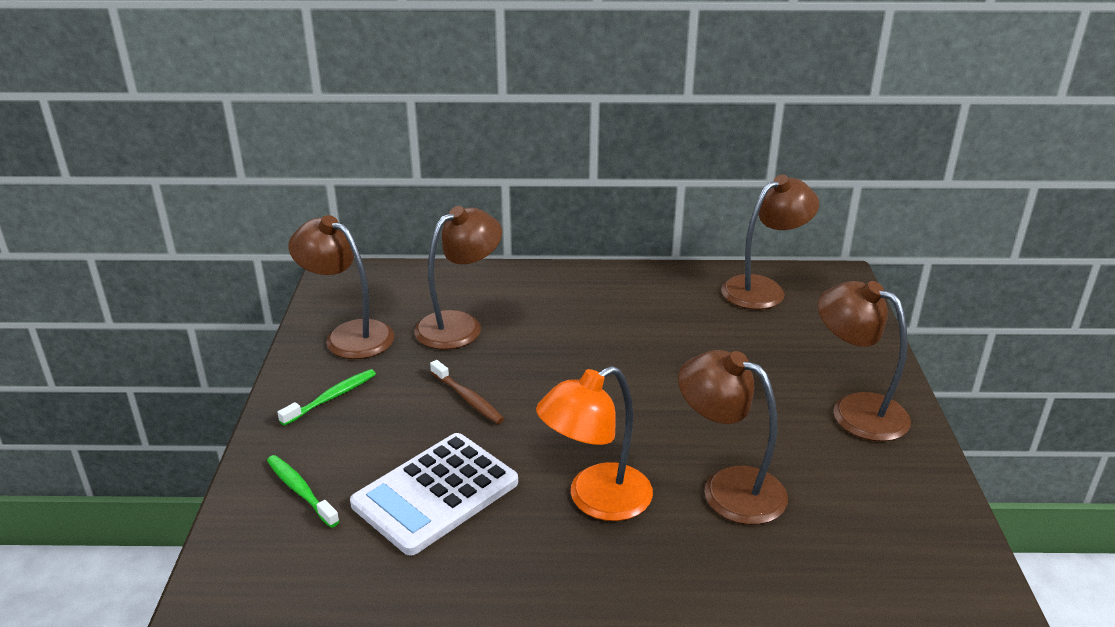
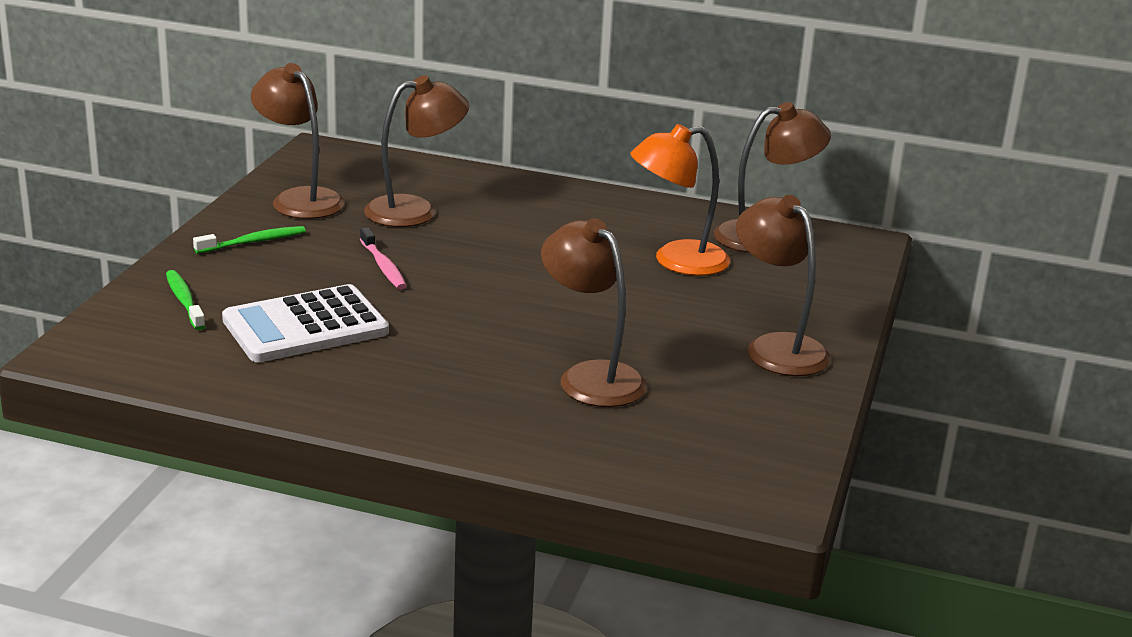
camera: 15 degrees right, 5 degrees down
(468, 399) = (383, 266): brown toothbrush -> pink toothbrush
(596, 500) = (453, 360): orange lamp -> orange lamp (676, 261)

